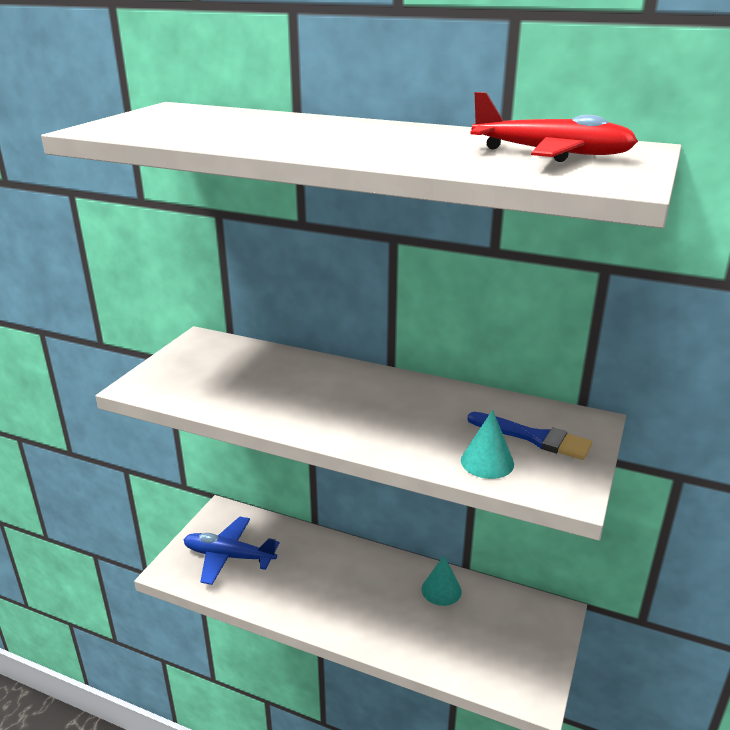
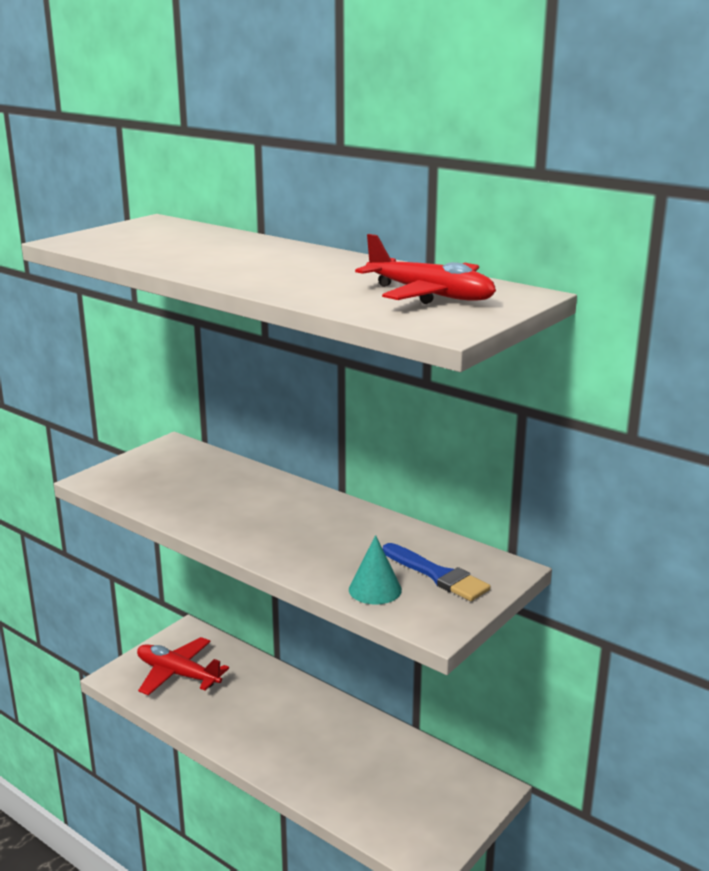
camera: 15 degrees right, 5 degrees down
(229, 556) = (177, 674): blue plane -> red plane
(441, 590) = (378, 743): turquoise cone -> none

